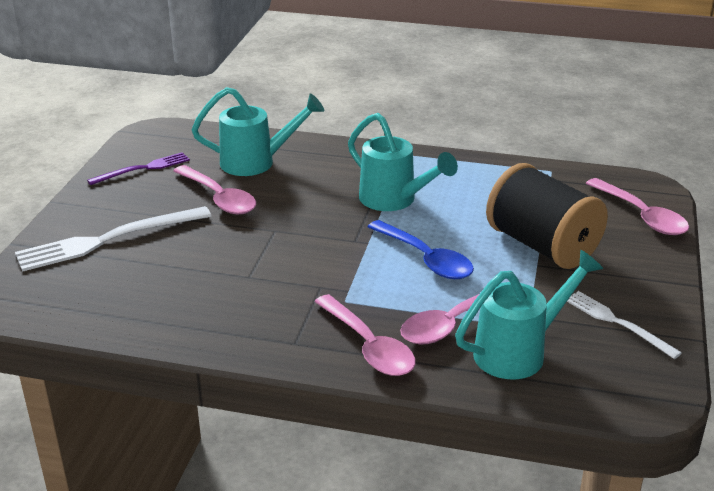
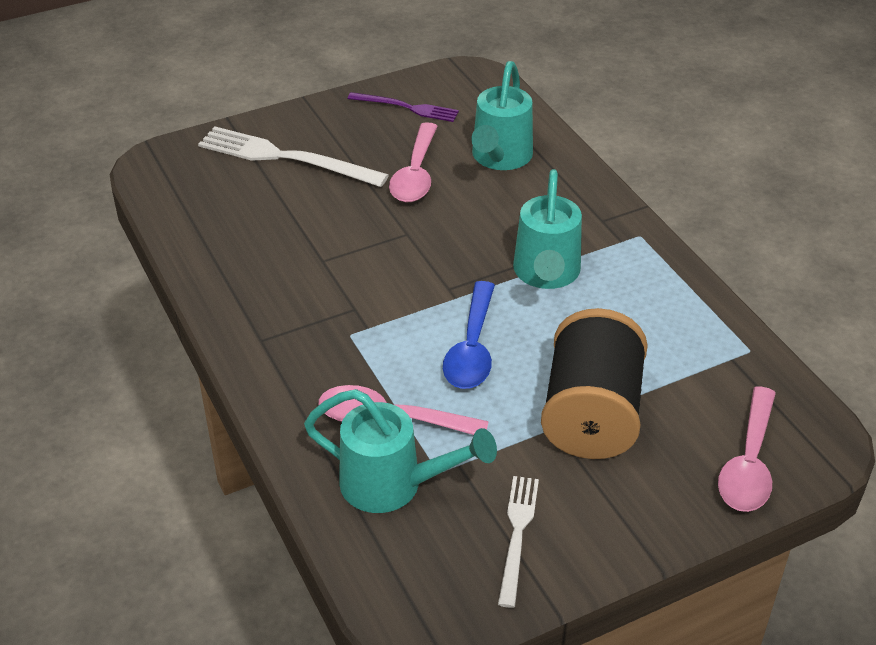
camera: 50 degrees right, 10 degrees up
(256, 162) = (499, 158): turquoise watering can -> turquoise watering can turned 60 degrees clockwise
(369, 346) = (300, 385): pink spoon -> none

